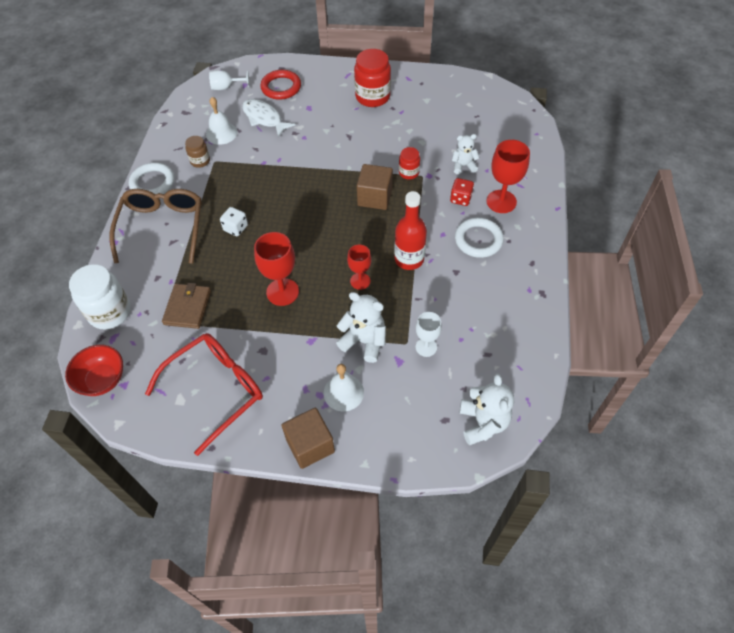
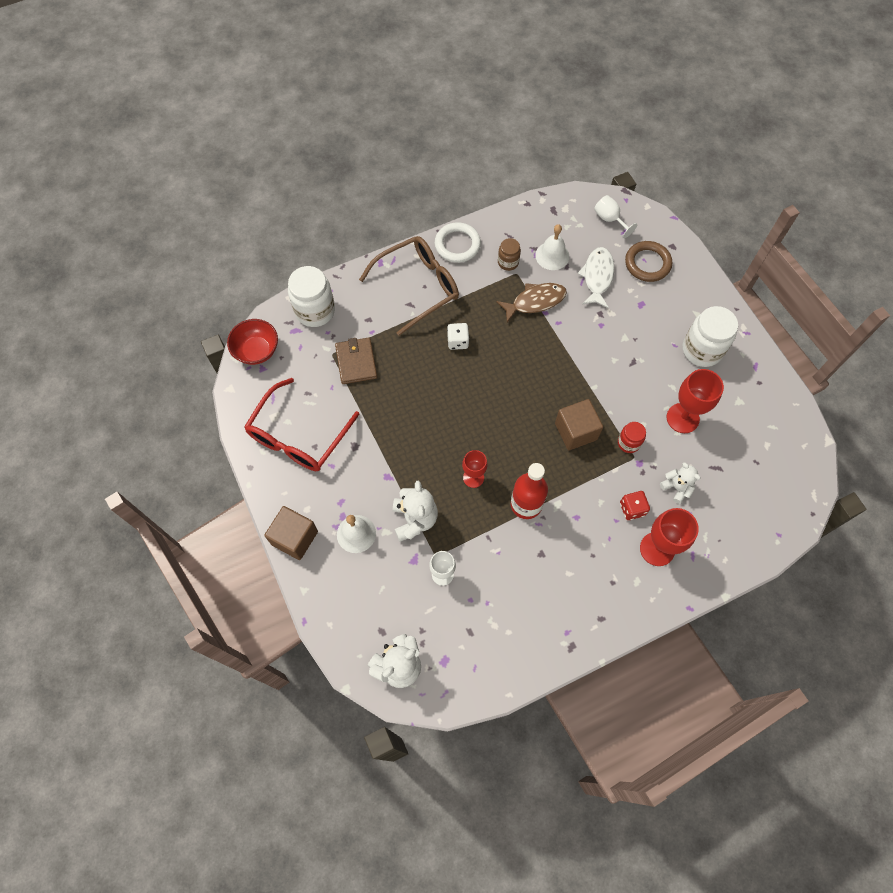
camera: 55 degrees right, 10 degrees up
(187, 307) = (356, 362): brown wallet -> brown wallet turned 75 degrees counterclockwise
(216, 390) = (298, 436): red glasses -> red glasses turned 105 degrees clockwise
(249, 163) = (535, 302): none -> brown fish
(281, 87) = (647, 263): red ring -> brown ring
(282, 292) = (419, 423): red goblet -> red goblet (682, 418)
(372, 97) = (702, 350): red jar -> white jar
(478, 240) = (593, 553): white ring -> none

